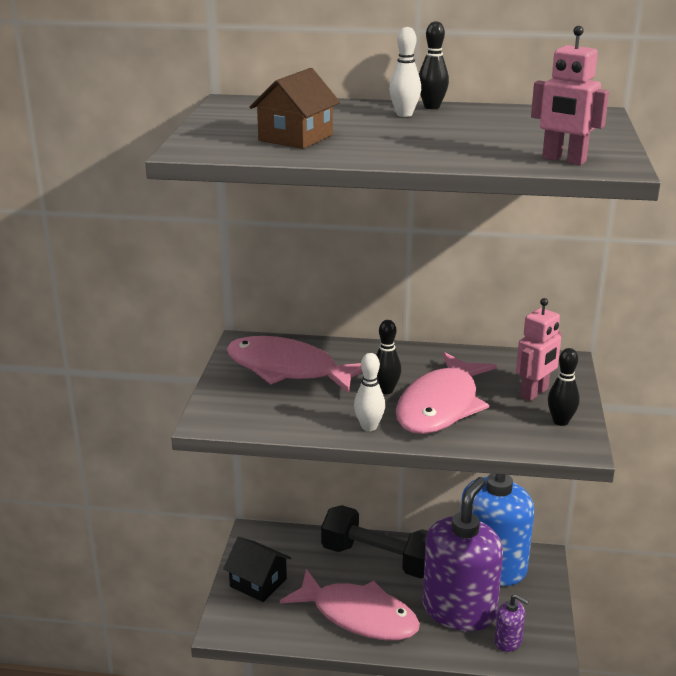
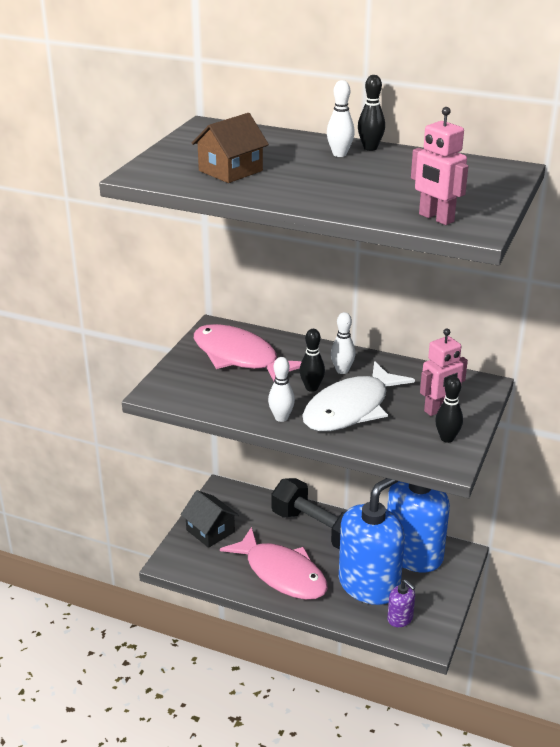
camera: 15 degrees right, 5 degrees up
(409, 368) = (342, 370): none -> white bowling pin
(441, 406) = (351, 409): pink fish -> white fish
(459, 610) = (369, 585): purple soap dispenser -> blue soap dispenser

